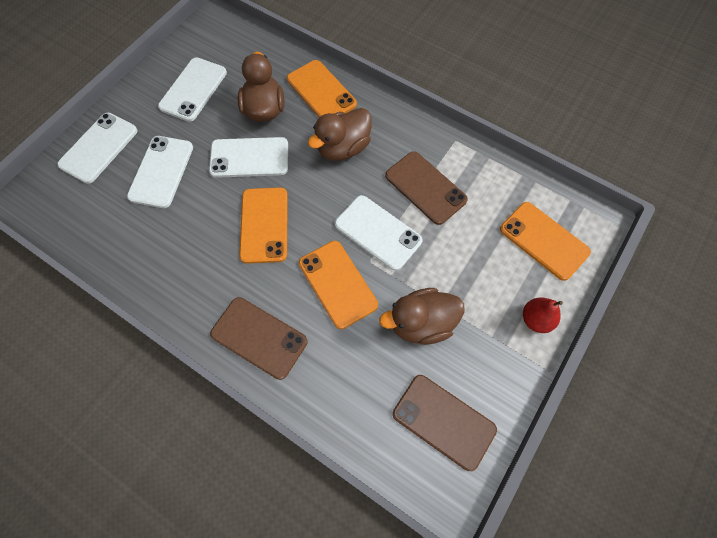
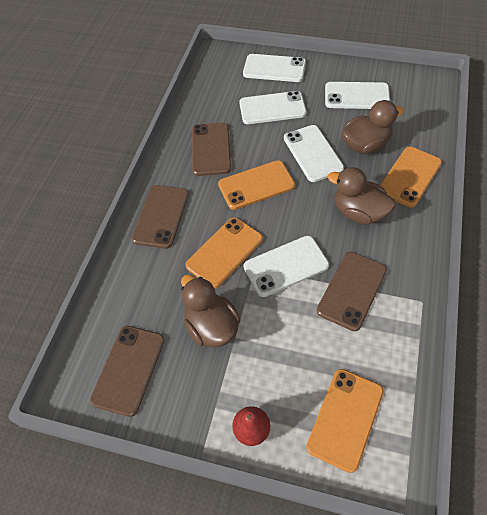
camera: 75 degrees right, 10 degrees down
(186, 254) = (211, 149): none -> brown phone
(378, 232) = (286, 266): white phone -> white phone turned 45 degrees clockwise

